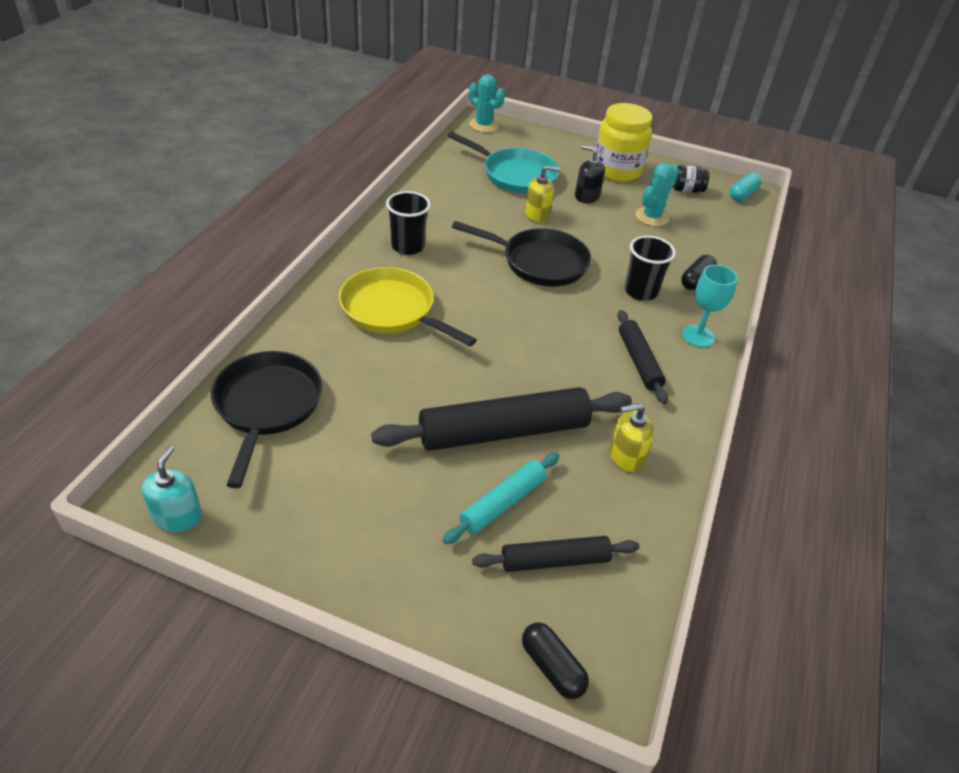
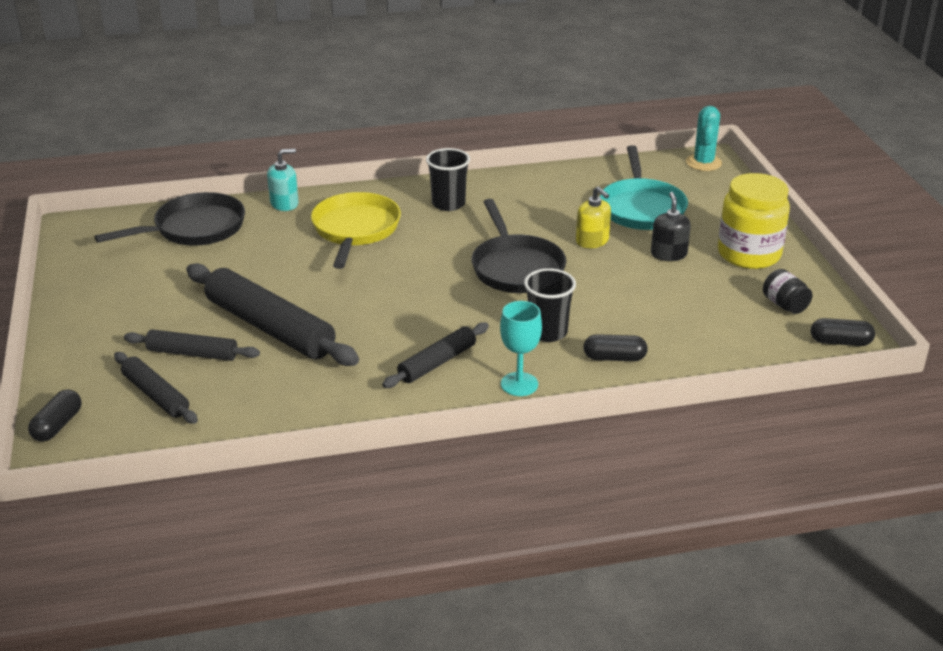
camera: 60 degrees right, 10 degrees down
(177, 516) = (70, 243): turquoise soap dispenser -> turquoise soap dispenser (284, 204)
(503, 503) = (192, 353): turquoise rolling pin -> black rolling pin
(626, 456) = (302, 393): yellow soap dispenser -> none
(651, 217) = (691, 300): turquoise cactus -> none
(743, 194) = (840, 342): turquoise capsule -> black capsule

